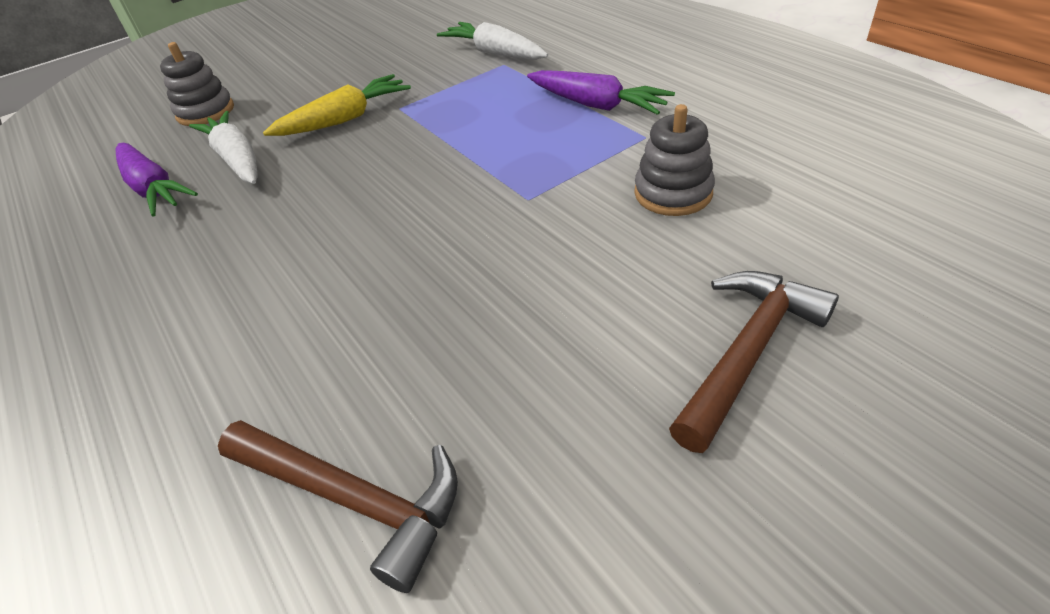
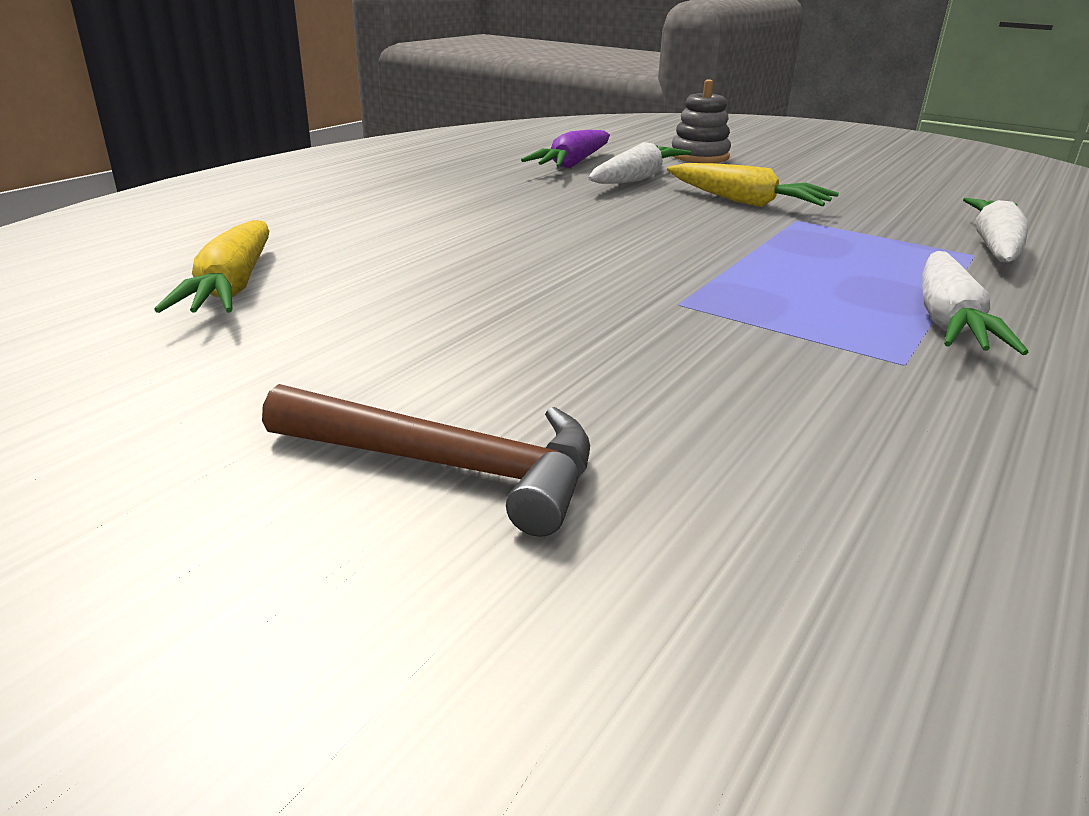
camera: 65 degrees right, 15 degrees down
(353, 498) = (232, 287): brown hammer -> yellow carrot
(597, 105) = (947, 321): purple carrot -> white carrot
(673, 193) = (772, 393): grey stacking toy -> none

